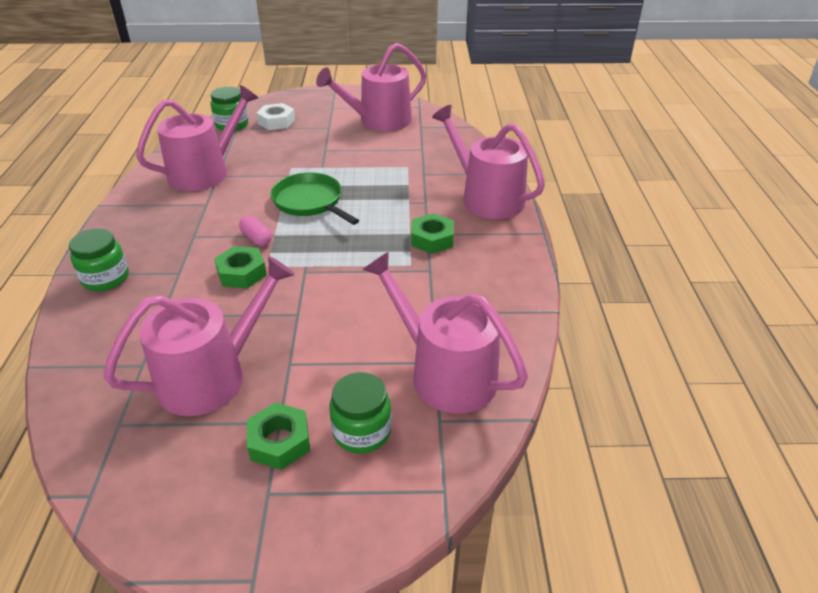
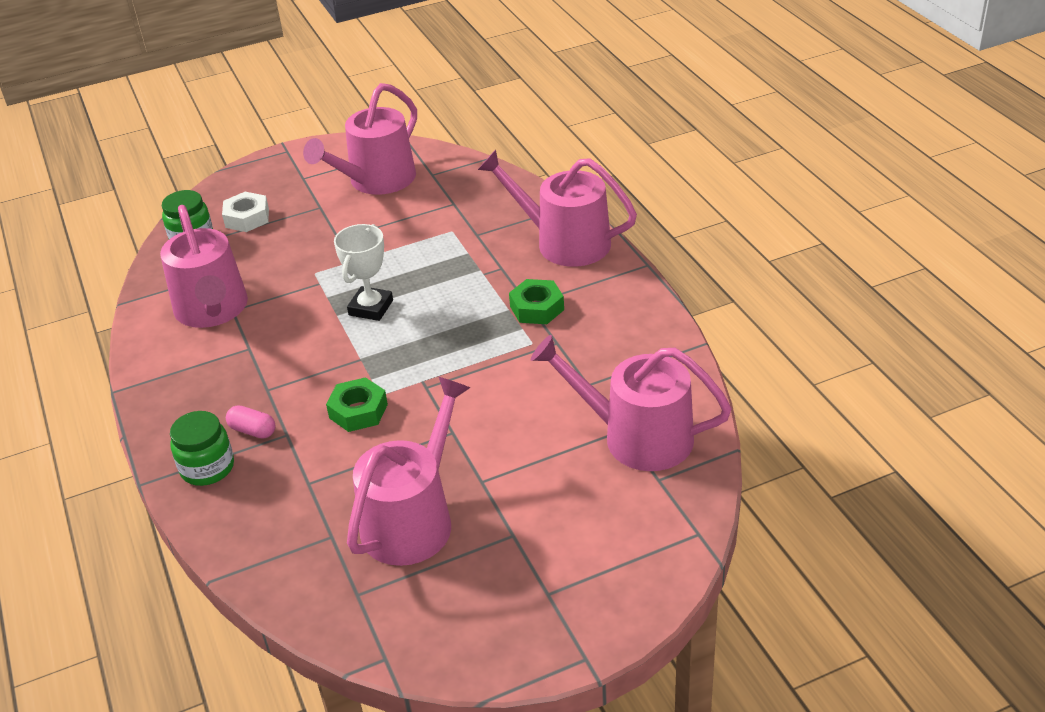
camera: 20 degrees left, 0 degrees up
(205, 172) = (212, 310): pink watering can -> pink watering can turned 135 degrees clockwise
(256, 238) = (343, 369): pink capsule -> pink capsule (253, 430)
(279, 442) = (526, 550): green nut -> none
(310, 202) = (371, 308): green pan -> white trophy
(362, 431) = (595, 514): green jar -> none

